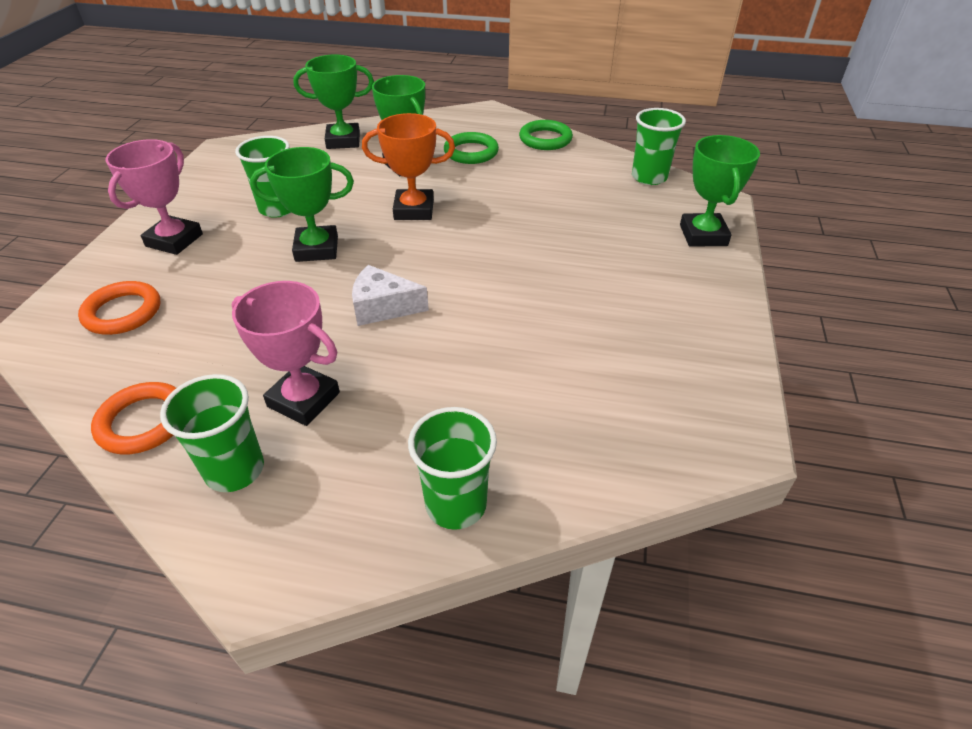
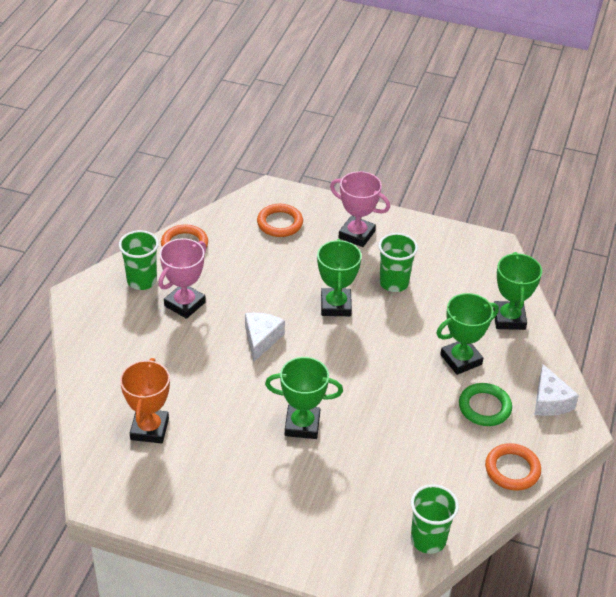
camera: 95 degrees right, 0 degrees up
(414, 210) = (384, 361): orange trophy -> orange trophy (149, 429)
(455, 122) = (550, 401): none -> white cheese
(456, 504) = (94, 363): green cup -> none
(545, 139) = (512, 469): green ring -> orange ring
(703, 235) = (321, 553): green trophy -> green trophy (302, 425)

